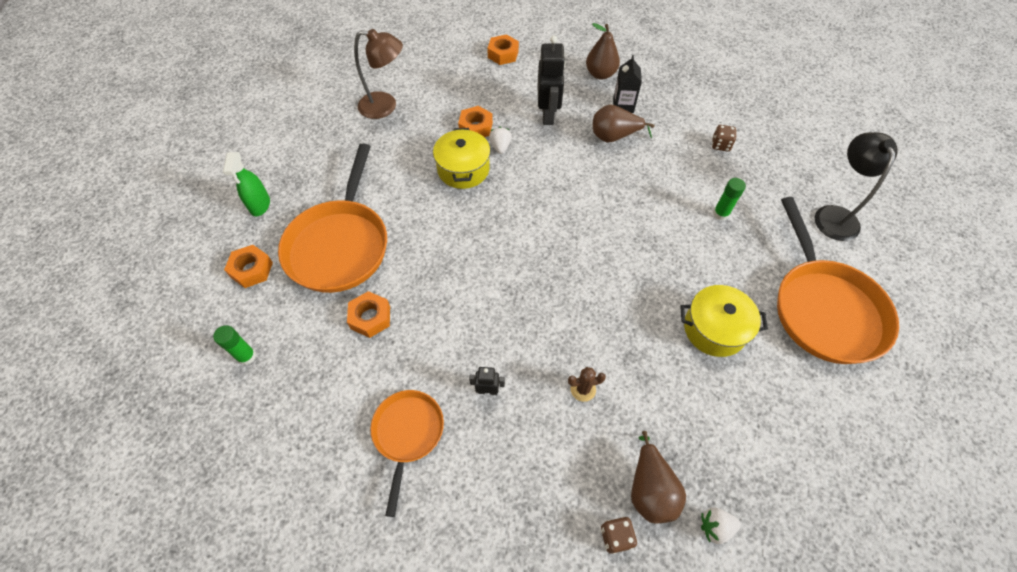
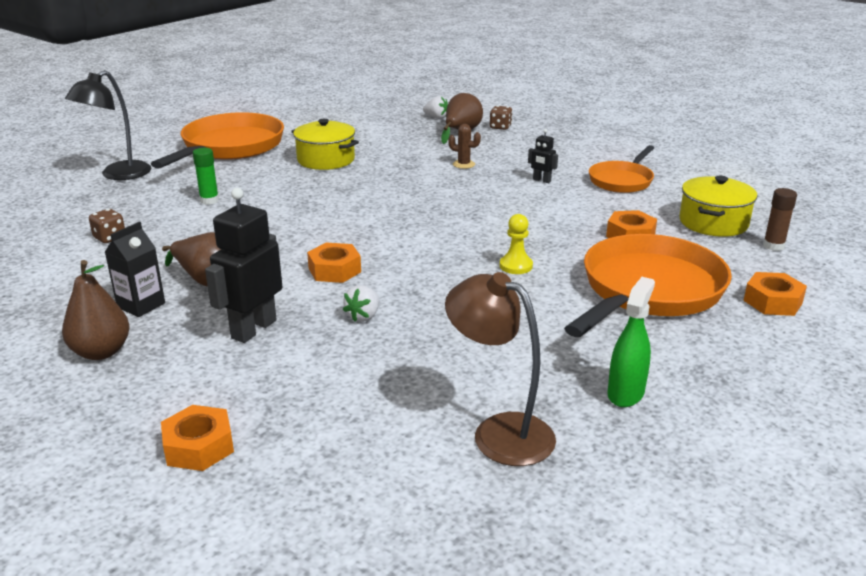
camera: 150 degrees left, 30 degrees down
(246, 356) = (773, 246): green glue stick -> brown glue stick
(260, 205) = (764, 361): green spray bottle -> green spray bottle (625, 393)
(440, 234) = (516, 266): none -> yellow pawn
(463, 169) = (438, 310): yellow pot -> yellow pot (713, 223)
(476, 127) = (374, 349): orange nut -> orange nut (334, 270)

